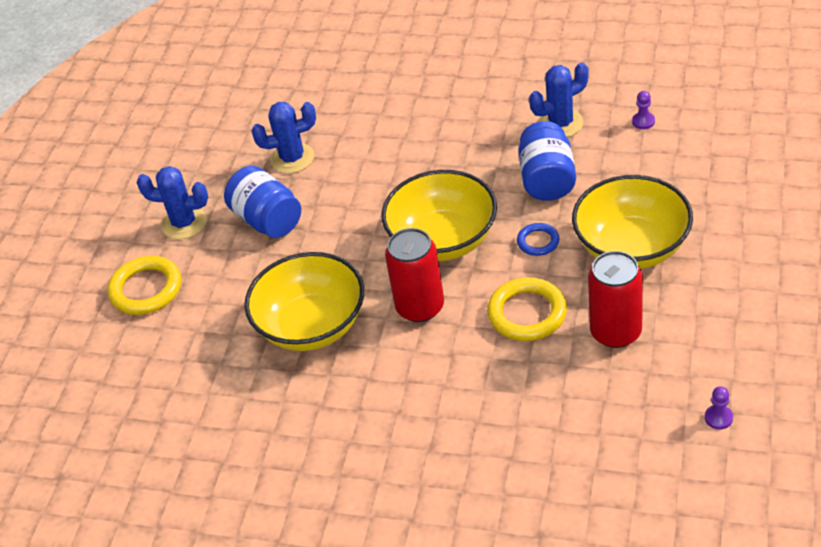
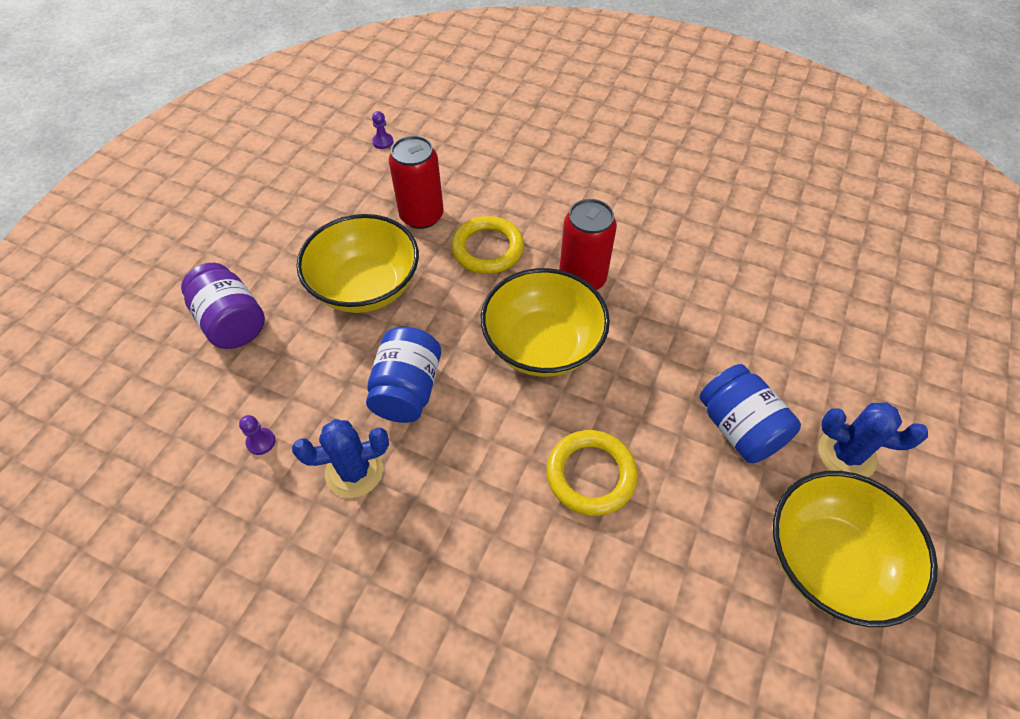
camera: 175 degrees left, 10 degrees up
(146, 289) = (873, 372): yellow ring -> yellow ring (591, 475)
(292, 158) = (709, 524): blue cactus -> none
(312, 325) = (688, 286): yellow bowl -> yellow bowl (830, 561)
(538, 242) = (449, 316): blue ring -> none
(735, 188) = (232, 322): none -> purple jar

